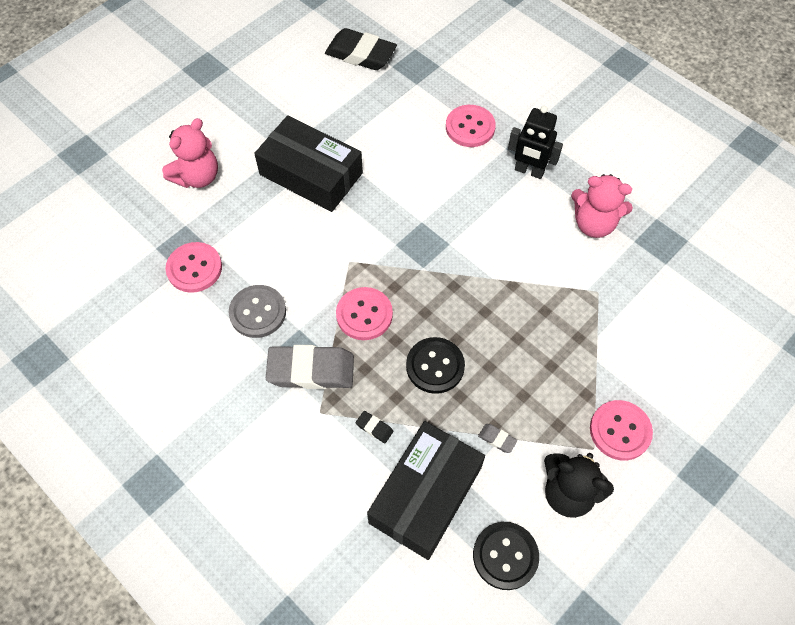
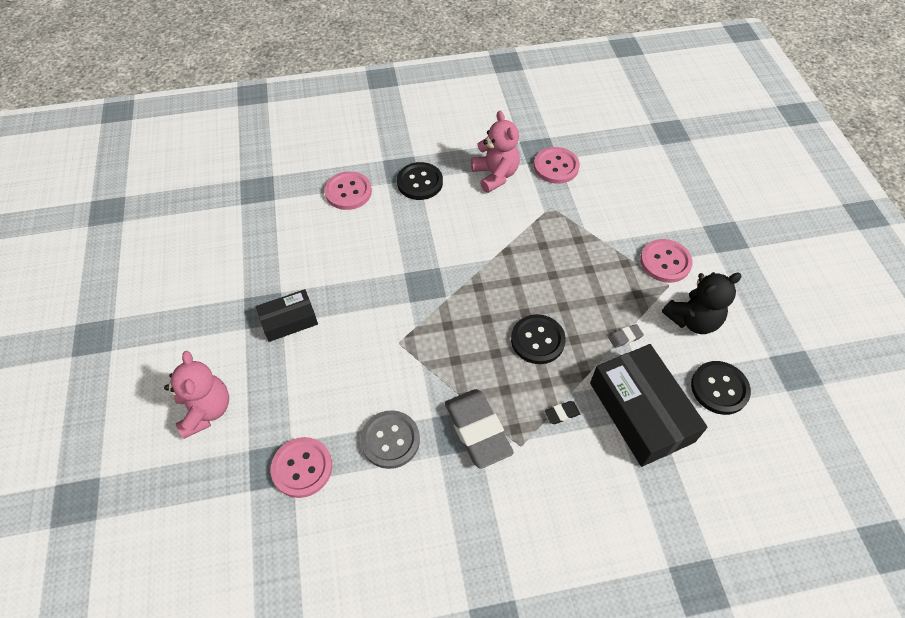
camera: 55 degrees left, 5 degrees down
(311, 174) = (289, 320): black box -> black box, size x0.56
(311, 370) = (477, 430): grey eraser -> grey eraser turned 60 degrees counterclockwise
(360, 54) = (206, 217): black eraser -> none
(364, 314) = (456, 361): pink button -> pink button (556, 166)
(529, 171) = (420, 182): black robot -> black button
(593, 224) = (495, 175): pink teddy bear -> pink teddy bear turned 75 degrees counterclockwise

